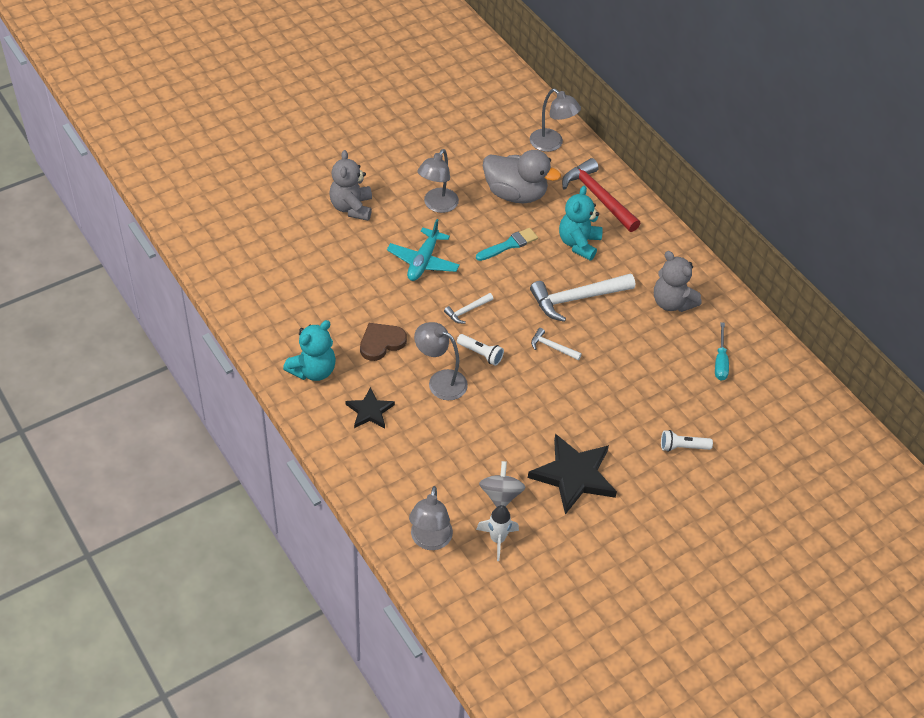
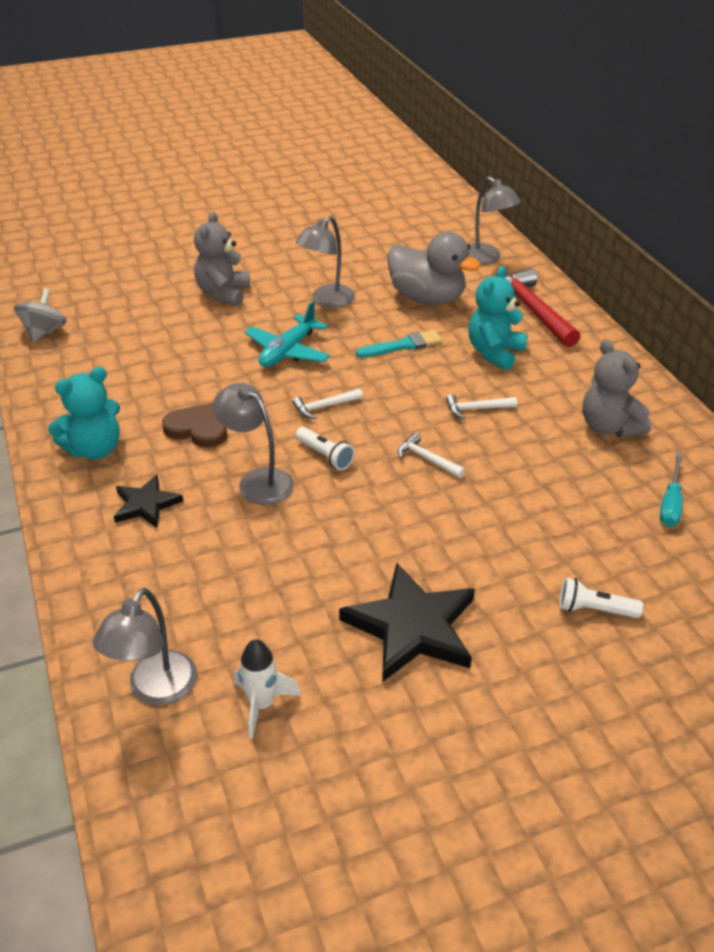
camera: 15 degrees right, 10 degrees down
(381, 343) = (197, 429): brown heart -> brown heart turned 45 degrees clockwise
(501, 495) = (290, 639): grey spinning top -> grey spinning top (44, 332)
(577, 298) = (476, 409): white hammer -> white hammer, size x0.49

